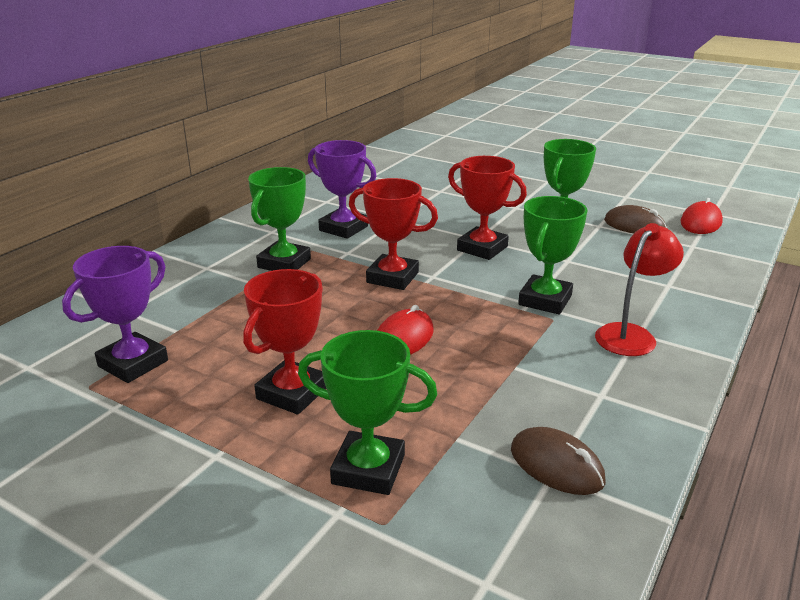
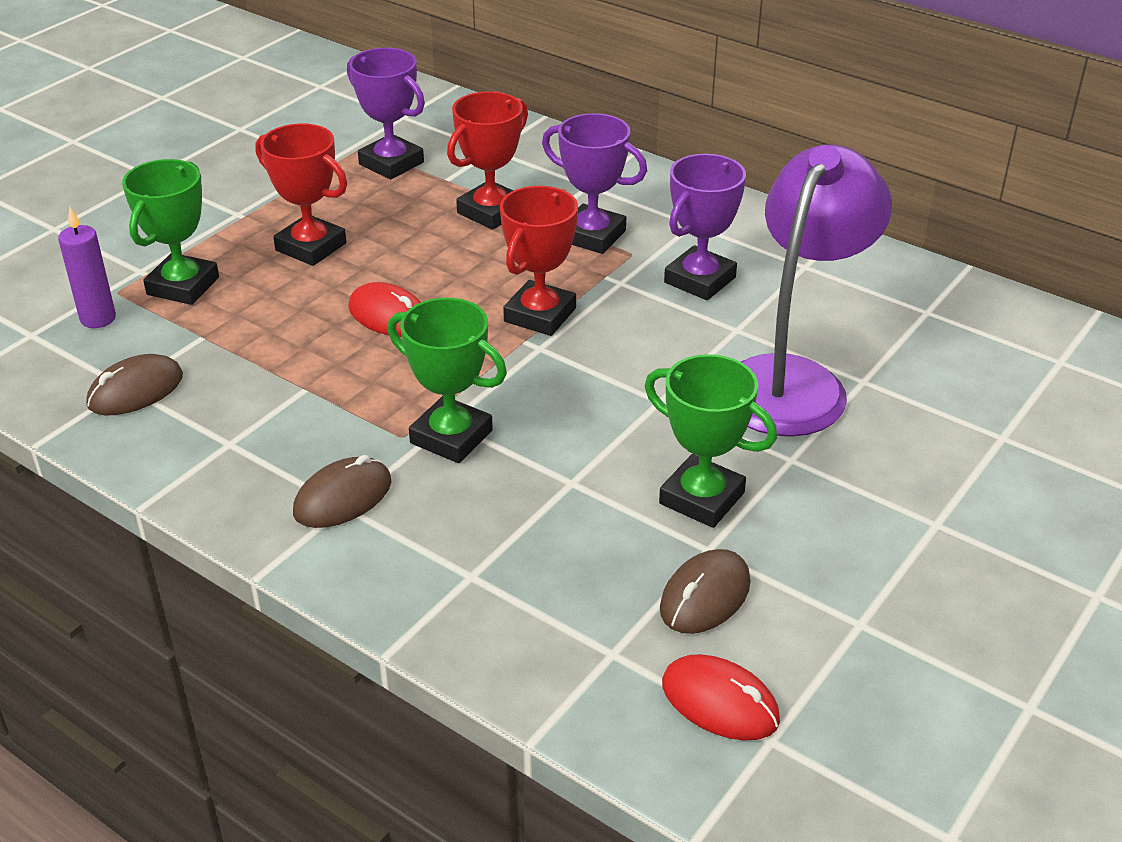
camera: 95 degrees right, 10 degrees up
(284, 263) = (592, 236): green trophy -> purple trophy
(442, 526) = (98, 318): none -> purple candle
(445, 205) = (792, 380): none -> purple lamp
(482, 248) = (622, 400): red trophy -> red trophy (491, 212)
(631, 334) = (343, 497): red lamp -> brown mouse

